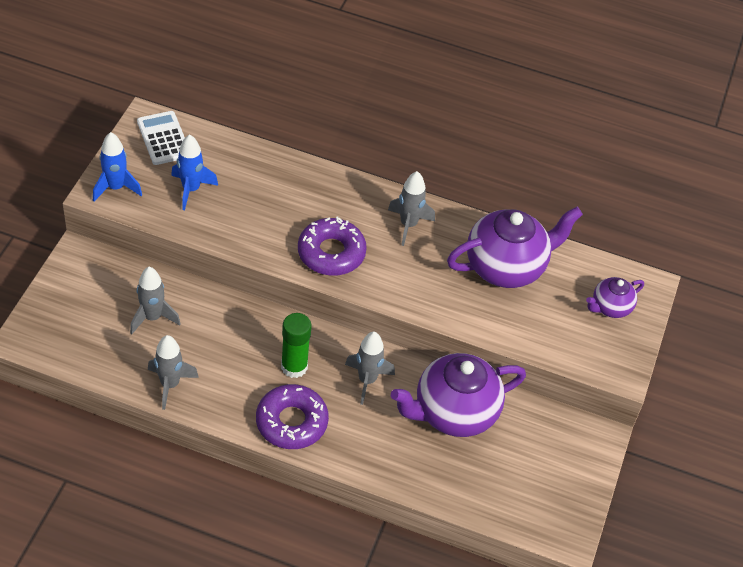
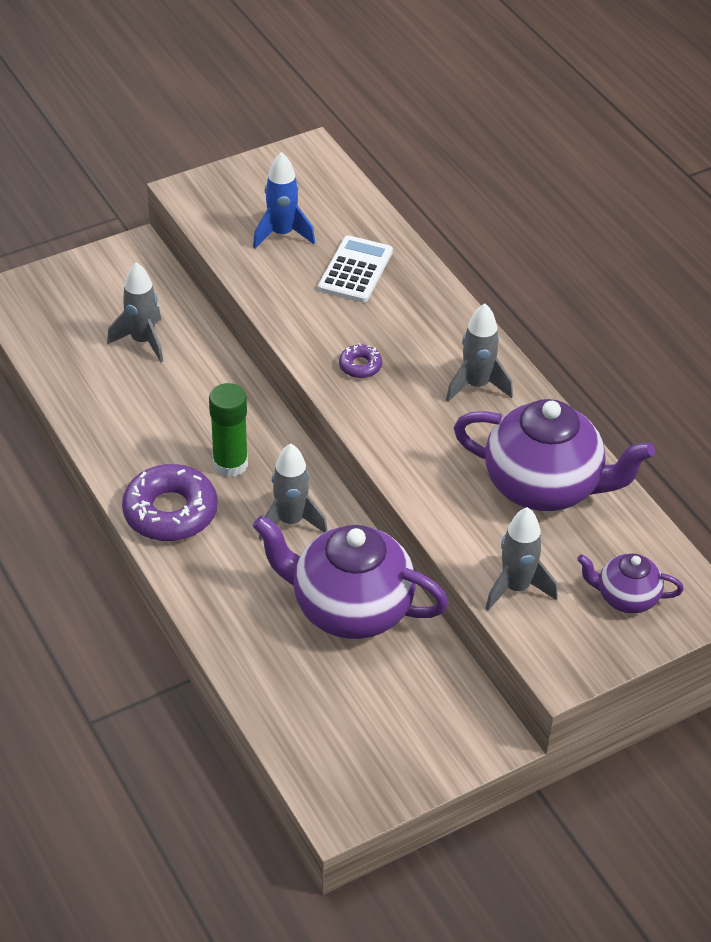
camera: 45 degrees right, 5 degrees down
(116, 187) = (211, 195): blue rocket -> none
(163, 138) = (307, 176): white calculator -> white calculator (355, 270)
(170, 384) = (92, 408): grey rocket -> grey rocket (516, 588)
(331, 253) = (360, 366): purple donut -> purple donut, size x0.47

